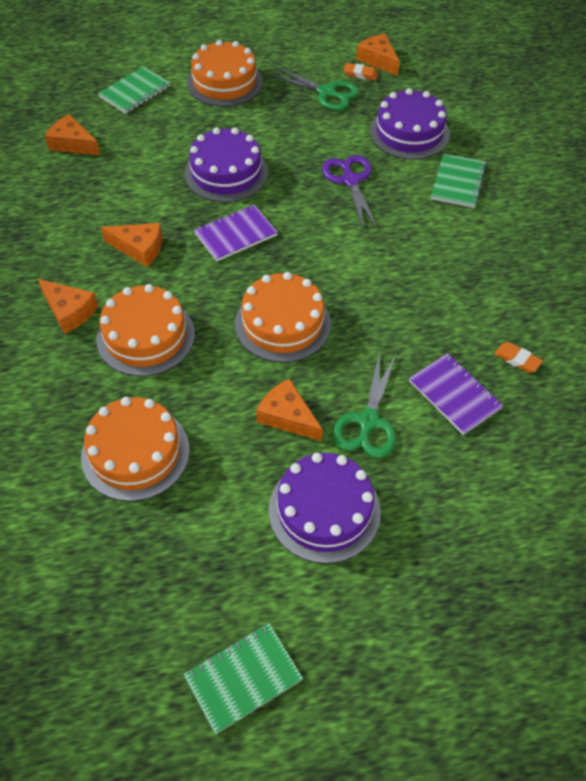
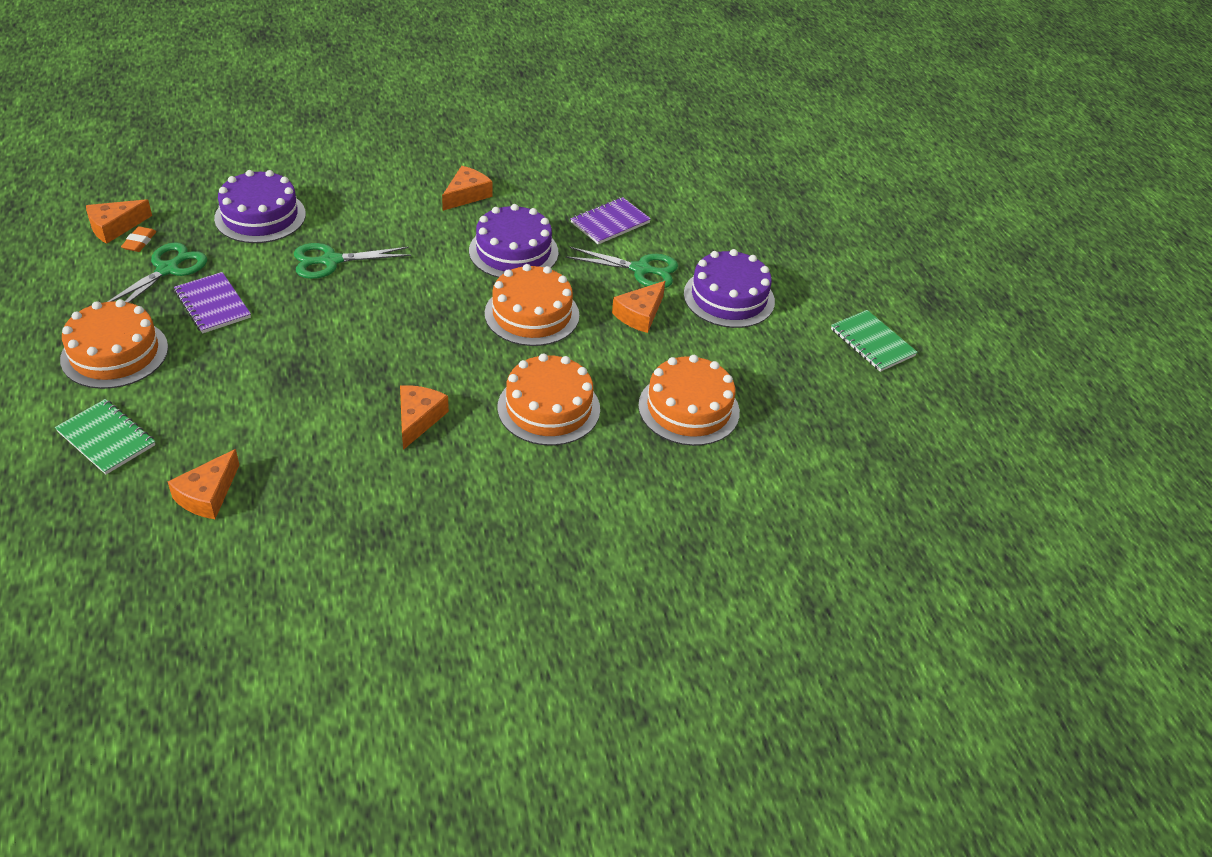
camera: 95 degrees left, 10 degrees down
(69, 311) = (512, 470): orange cheese -> orange cheese (466, 195)
(226, 173) = (299, 352): purple cake -> purple cake (513, 251)
(236, 234) = (404, 344): purple notebook -> purple notebook (213, 304)
(350, 181) = (331, 261): purple scissors -> green scissors
(458, 182) = (347, 193): green notebook -> none
(517, 359) = (572, 188): orange eraser -> none

